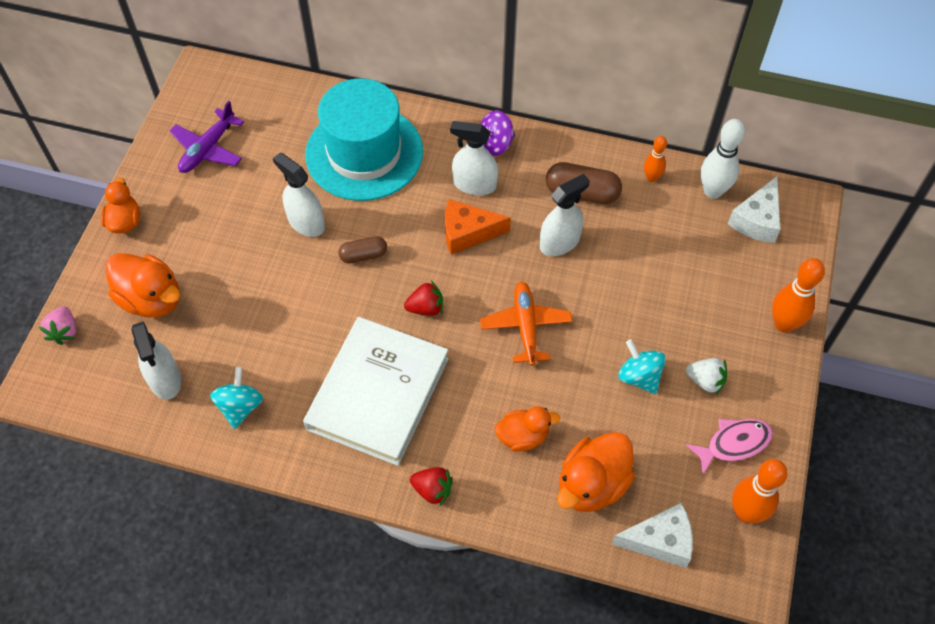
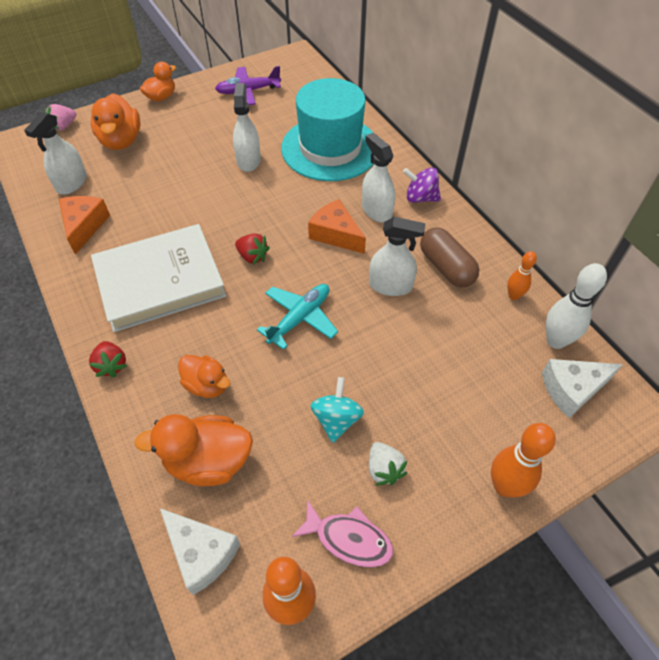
camera: 45 degrees right, 5 degrees down
(240, 406) = (84, 226): turquoise spinning top -> orange cheese
(363, 255) = (256, 200): brown capsule -> none
(526, 326) = (300, 318): orange plane -> turquoise plane

